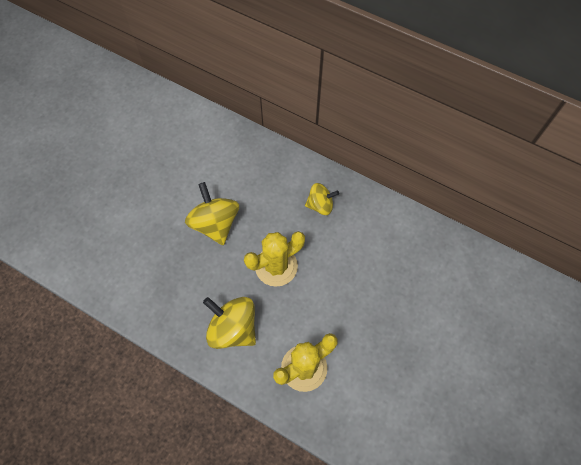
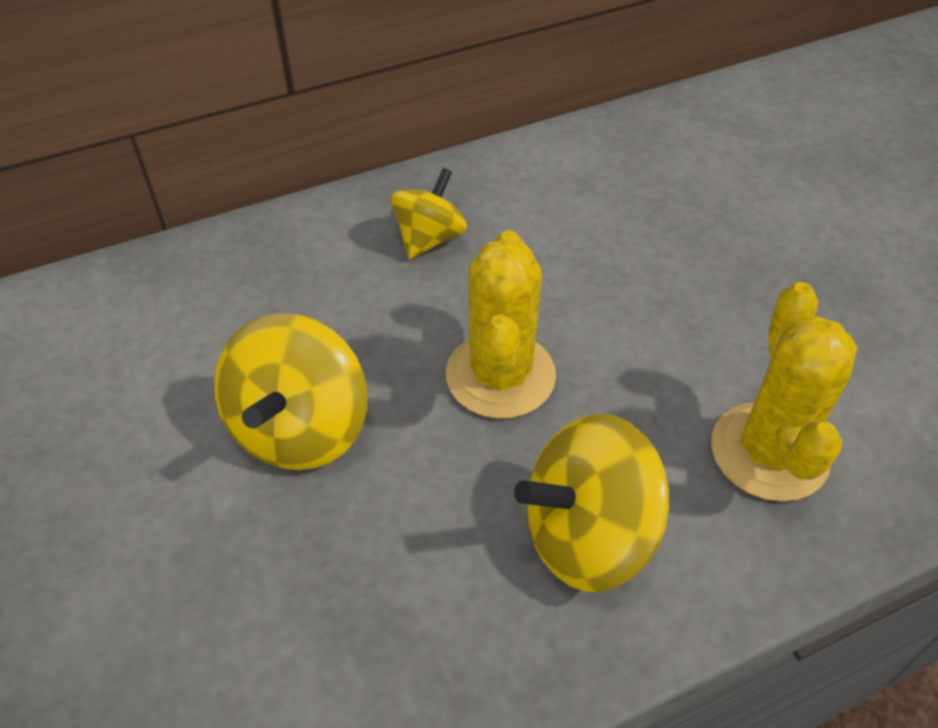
camera: 55 degrees left, 15 degrees down
(215, 224) = (300, 429): yellow spinning top -> yellow spinning top turned 90 degrees counterclockwise

